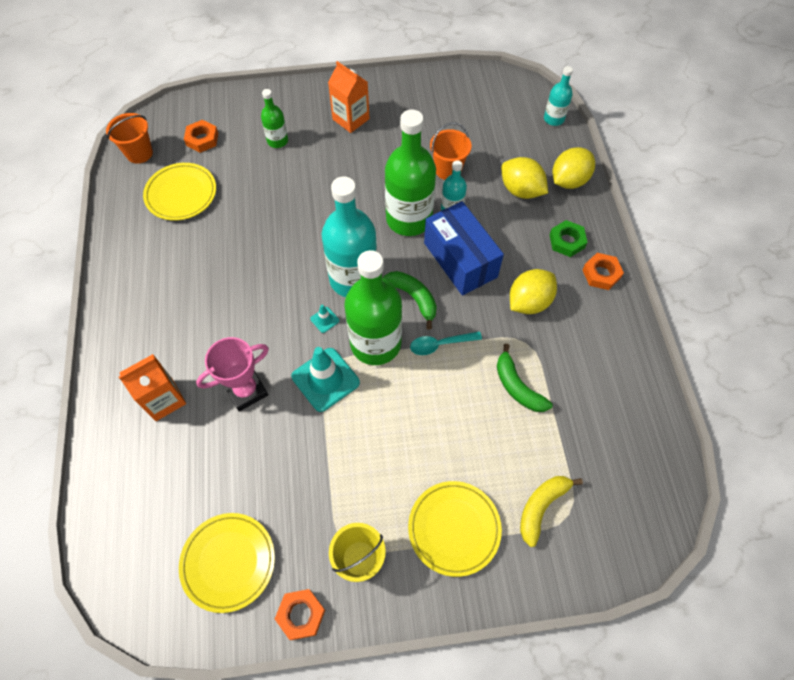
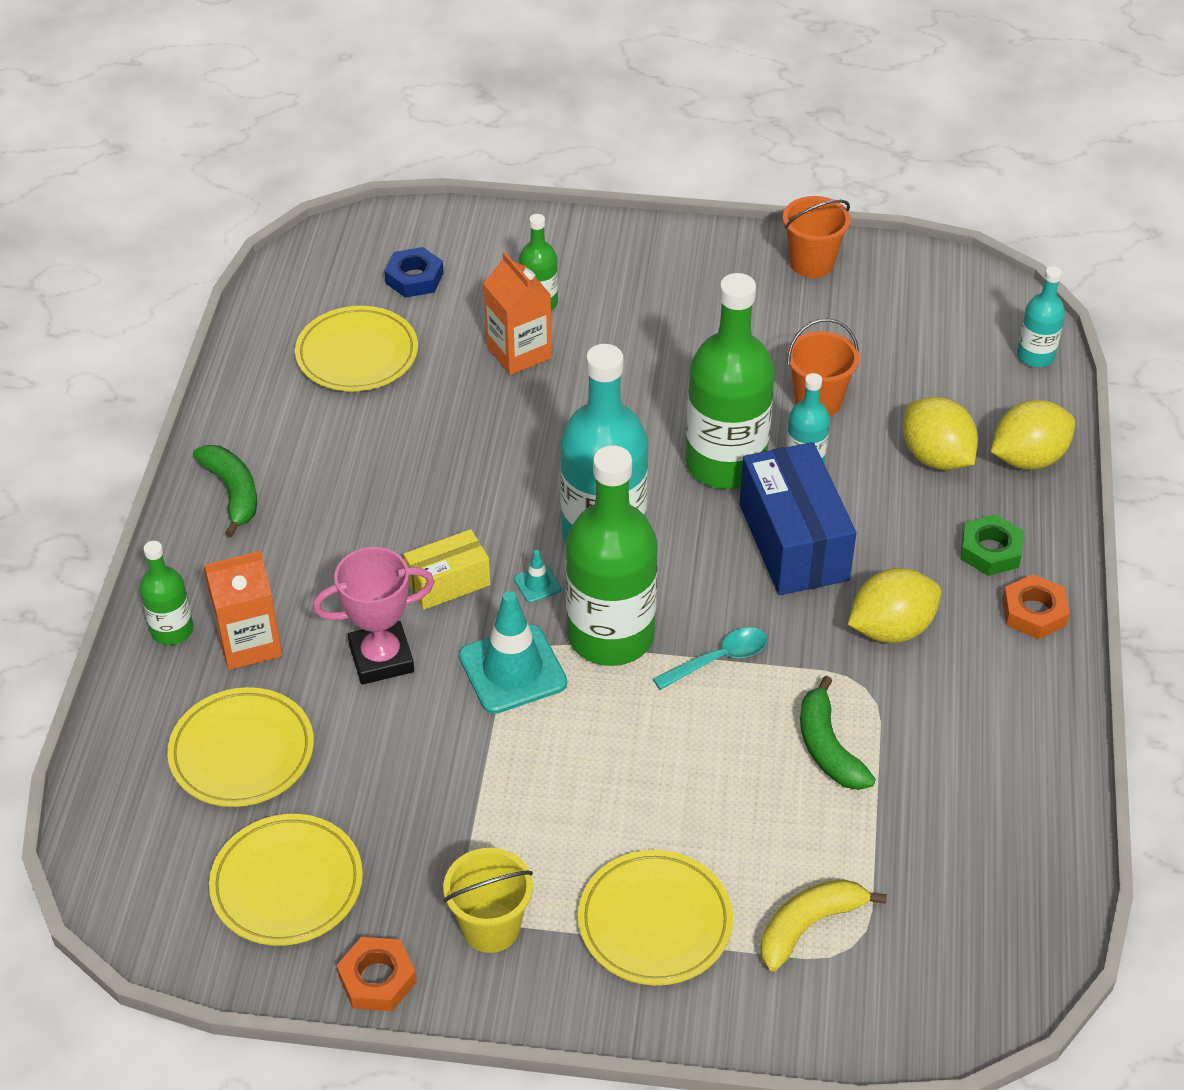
camera: 15 degrees right, 15 degrees down
(114, 402) = (172, 630): none -> green bottle
(139, 153) = (306, 281): orange bucket -> orange bucket (812, 263)
(178, 476) = (242, 752): none -> yellow plate
(202, 139) = (414, 278): orange nut -> blue nut
(273, 331) = (448, 583): none -> yellow box
(351, 119) = (674, 292): orange carton -> orange carton (519, 352)
(414, 298) = (696, 583): green banana -> green banana (232, 493)
(440, 344) = (718, 659): turquoise spoon -> turquoise spoon turned 150 degrees clockwise

